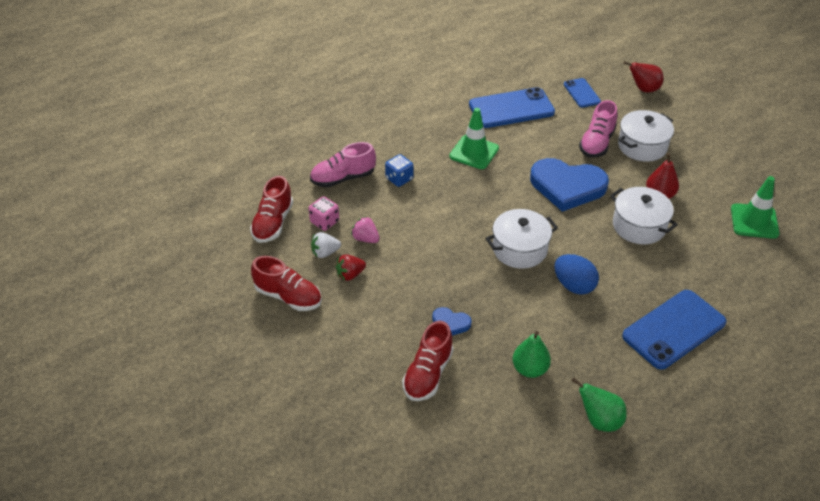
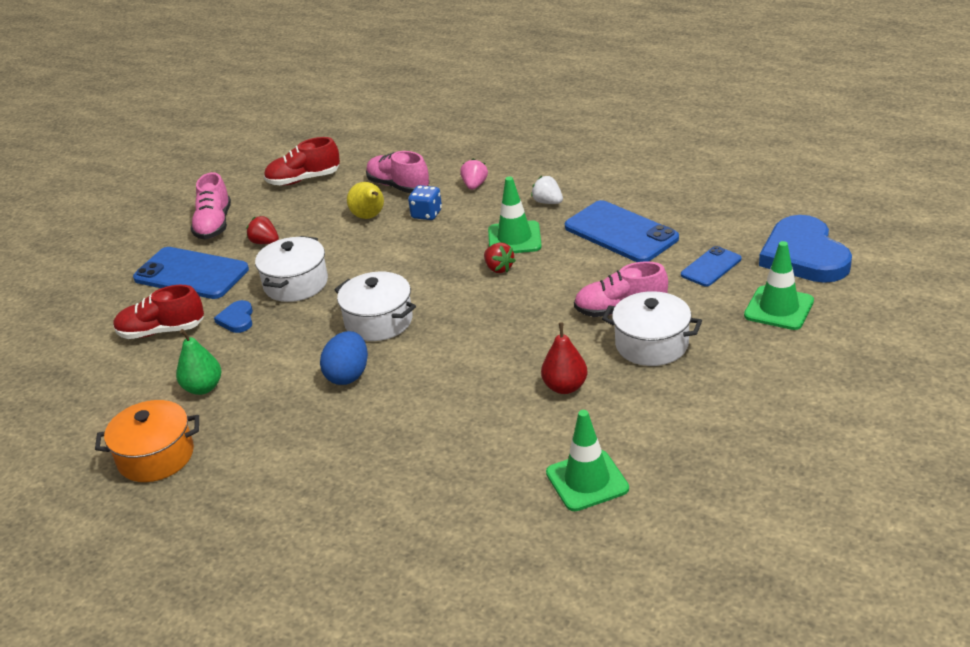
camera: 65 degrees right, 10 degrees down
(288, 297) = (214, 225): red shoe -> pink shoe
(324, 222) = (327, 202): pink dice -> none
(325, 253) = (284, 219): white strawberry -> white strawberry (548, 202)
(365, 239) = (321, 231): pink strawberry -> pink strawberry (474, 185)
(372, 207) = (369, 217): none -> yellow pear
(504, 172) = (498, 268): none -> red strawberry
(567, 186) = (515, 316): blue heart -> blue heart (804, 255)
(599, 420) = (156, 456): green pear -> orange pot
(639, 226) = (490, 389): white pot -> white pot (296, 284)
(643, 89) = (779, 308): red pear -> green traffic cone
(674, 329) = (327, 469): blue phone -> blue phone (191, 274)

